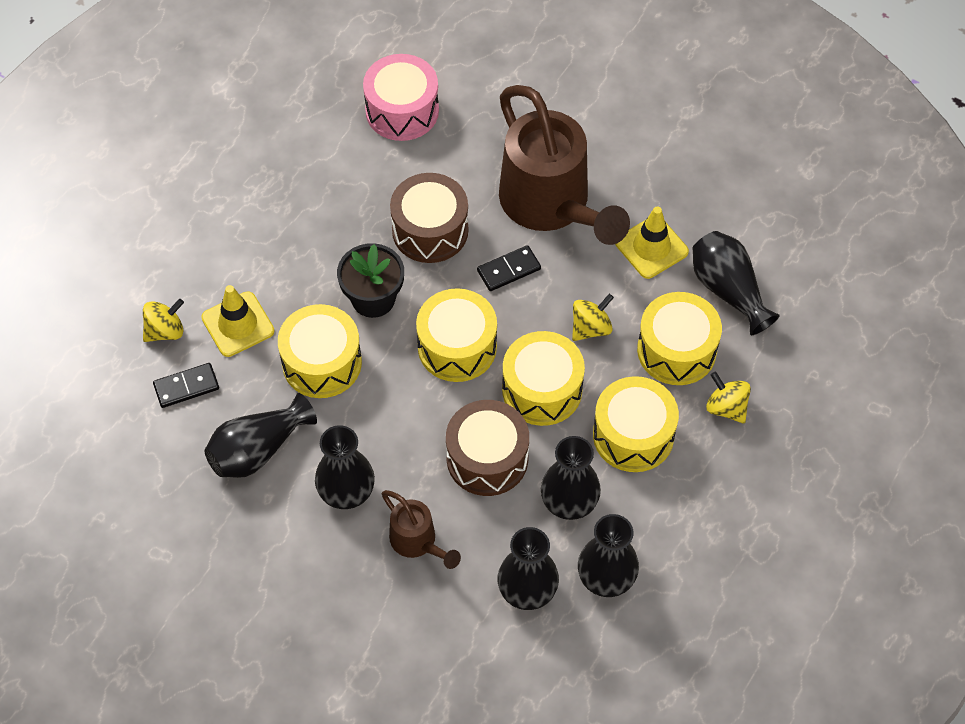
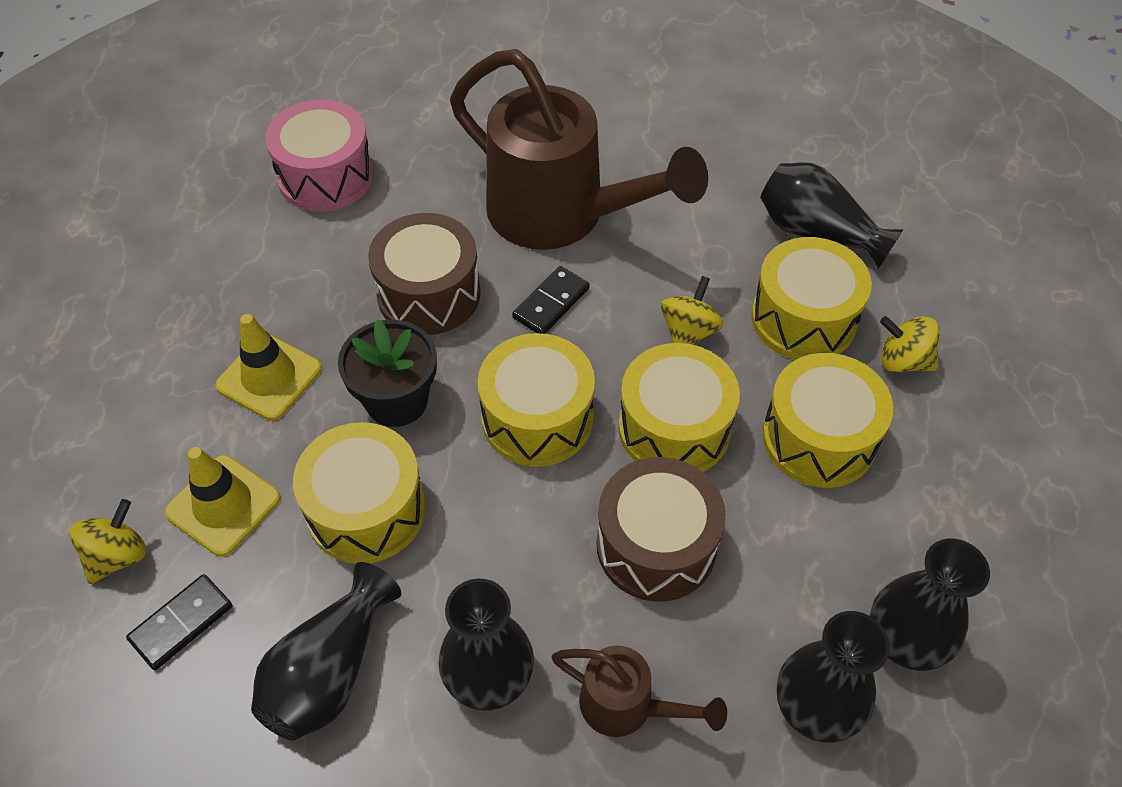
camera: 25 degrees left, 5 degrees down
(569, 502) = (794, 558): black vase -> none
(651, 247) = (702, 219): yellow traffic cone -> yellow traffic cone (269, 377)

